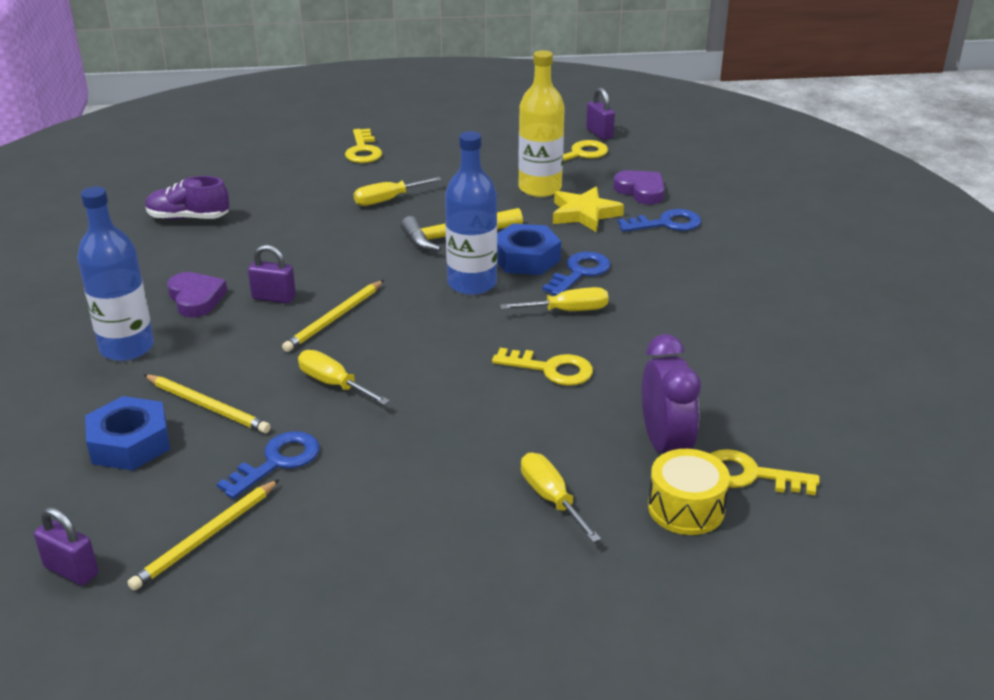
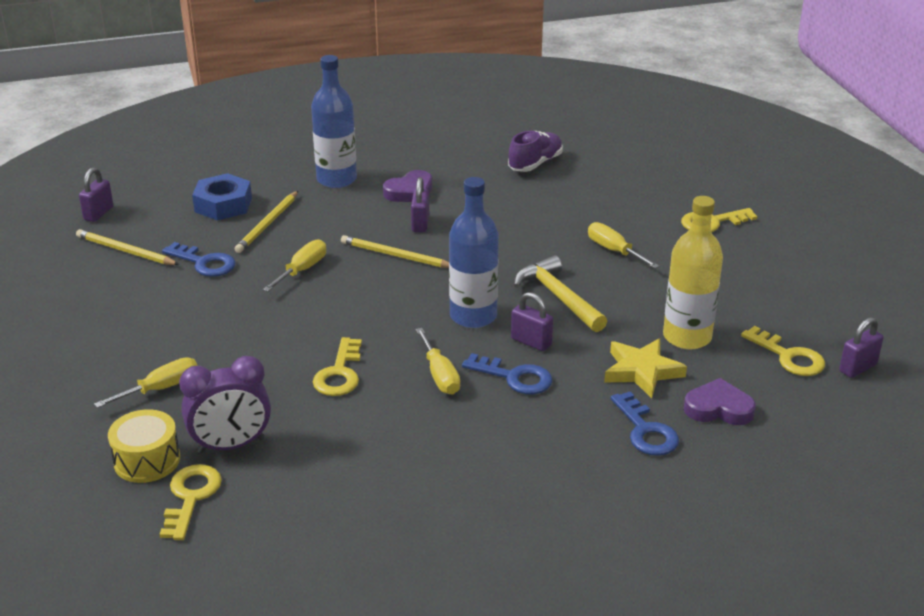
camera: 80 degrees right, 0 degrees up
(188, 218) = (535, 164): purple shoe -> purple shoe turned 45 degrees clockwise
(526, 258) = (531, 342): blue nut -> purple padlock
(641, 191) = (718, 408): purple heart -> purple heart turned 120 degrees counterclockwise

